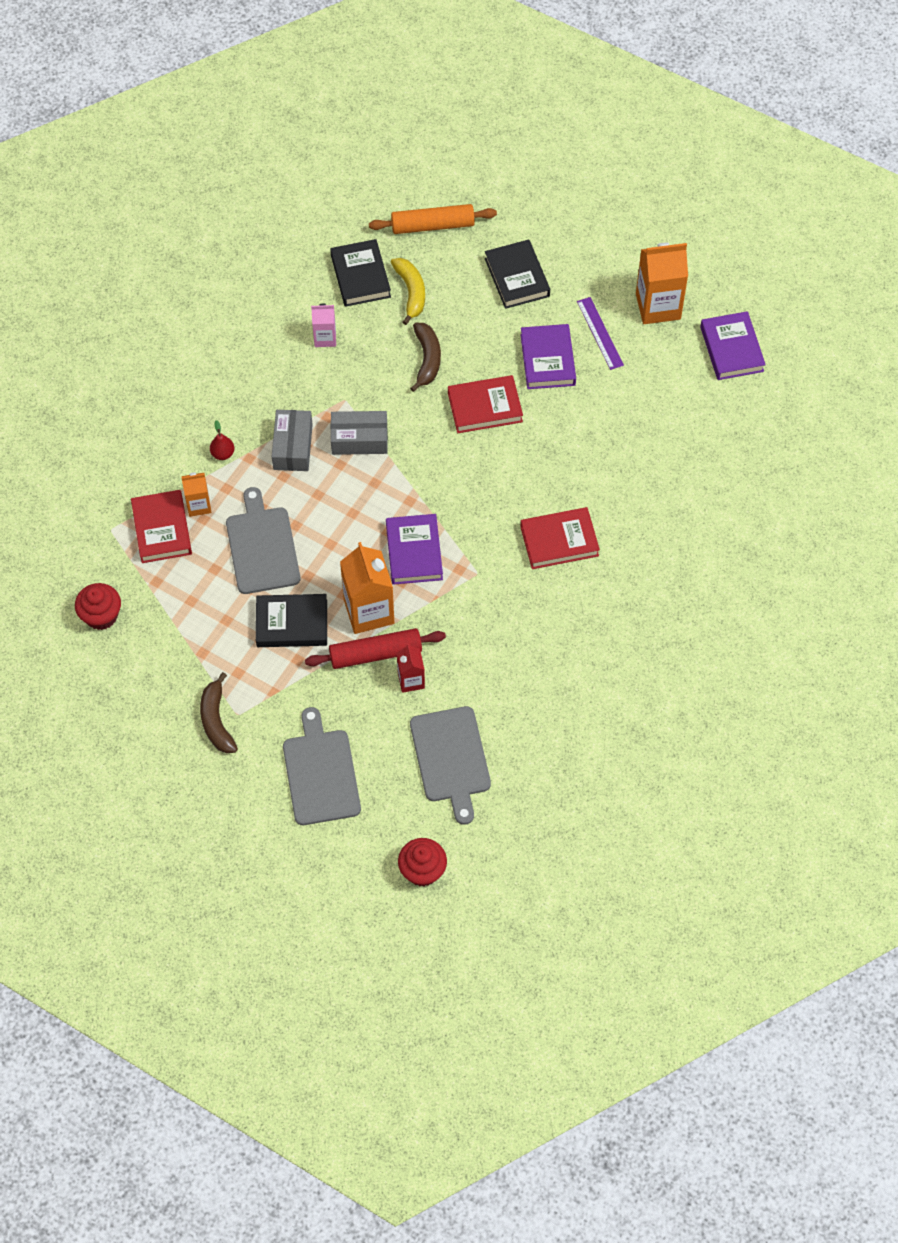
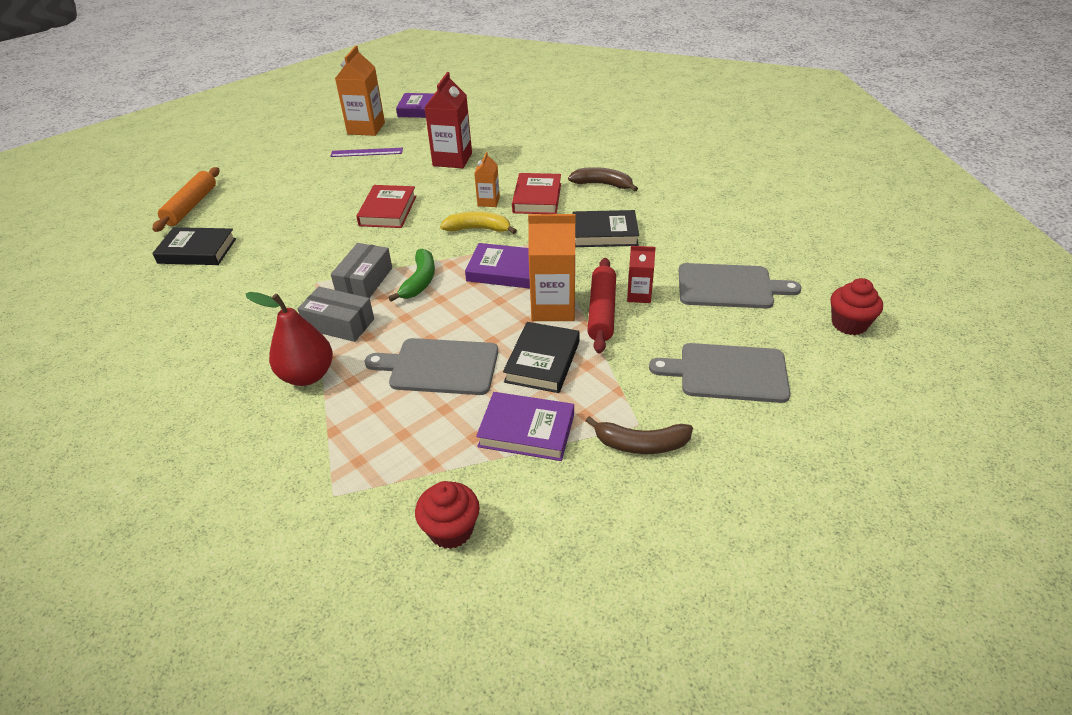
camera: 70 degrees left, 20 degrees down
(162, 529) = (366, 445): red book -> none
(198, 505) = (356, 407): orange carton -> orange carton (488, 201)
(223, 453) = (307, 375): red pear -> red pear, size x2.10
(325, 338) = (239, 282): pink carton -> none
(373, 485) = (419, 281): none -> green banana
(411, 292) = (242, 227): yellow banana -> yellow banana (478, 229)
(427, 359) = (316, 231): brown banana -> brown banana (602, 184)
(517, 277) = (283, 177): black book -> black book (604, 233)
(547, 360) = (369, 176): purple book -> purple book (526, 430)
(615, 427) = (452, 159): none -> red carton

